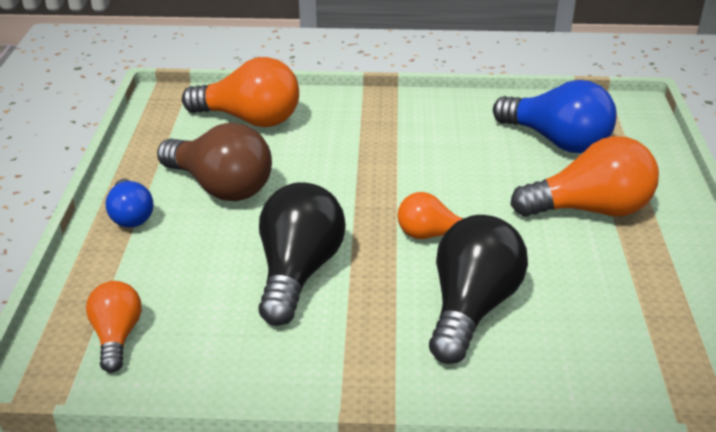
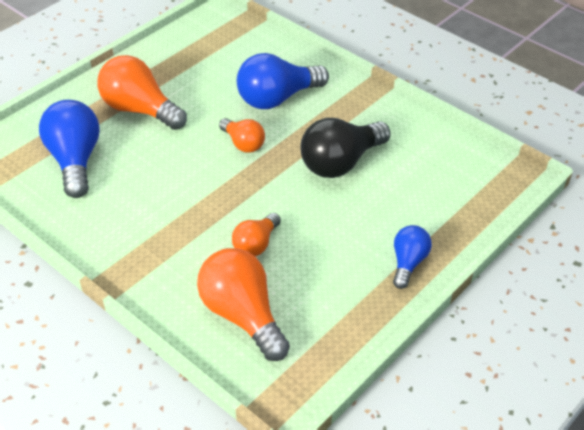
camera: 140 degrees left, 10 degrees up
(117, 336) = (468, 179): orange light bulb -> orange light bulb (256, 244)
(220, 187) = (329, 253): brown light bulb -> none
(471, 308) = (277, 98): black light bulb -> blue light bulb

